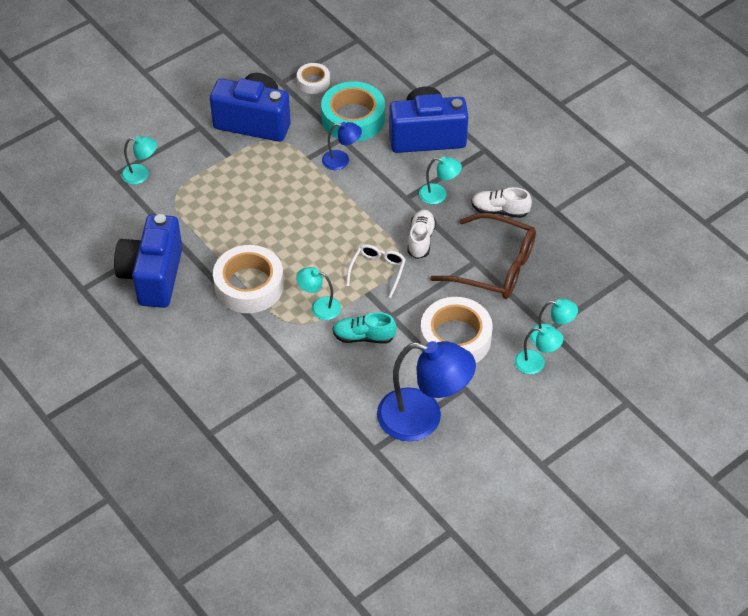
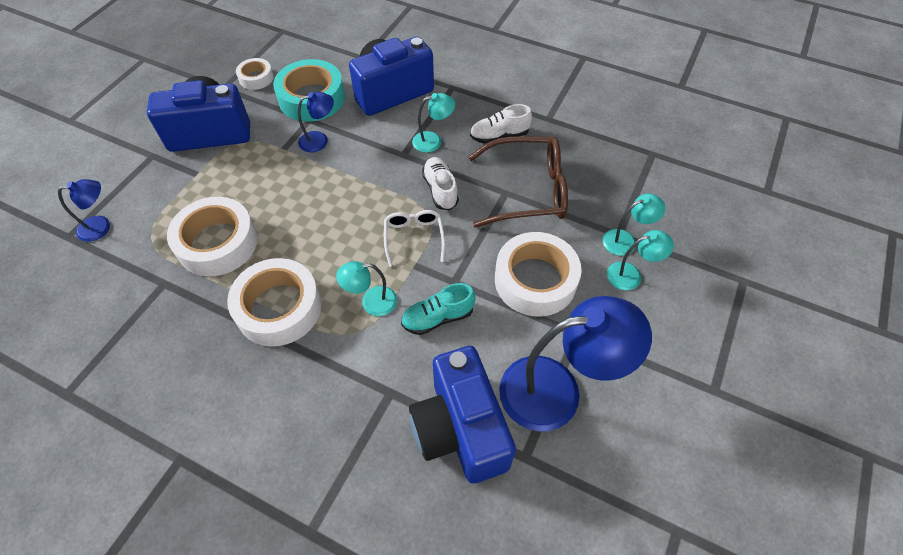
camera: 25 degrees left, 5 degrees up
(141, 175) = (101, 226): turquoise lamp -> blue lamp
(153, 276) = (156, 341): blue camera -> blue camera (460, 429)
(223, 219) = (217, 243): none -> white tape

